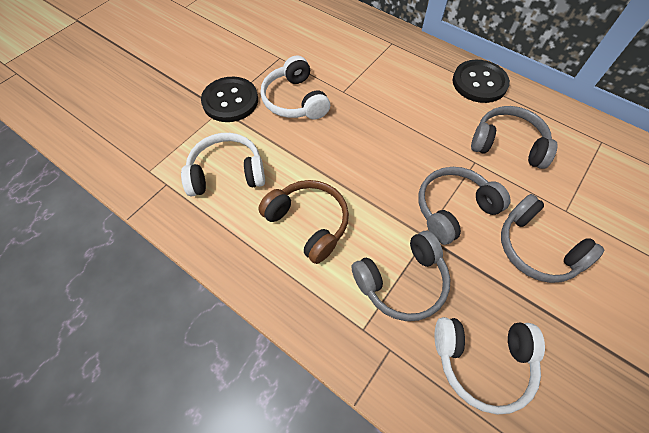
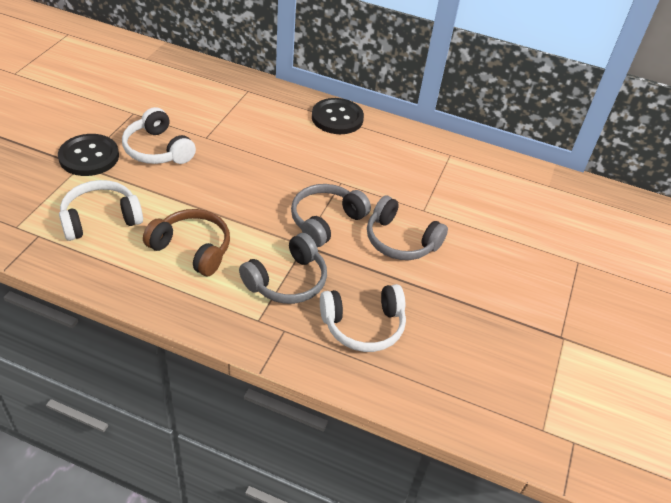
camera: 20 degrees left, 15 degrees down
(507, 145) = (368, 166): grey headphones -> none

